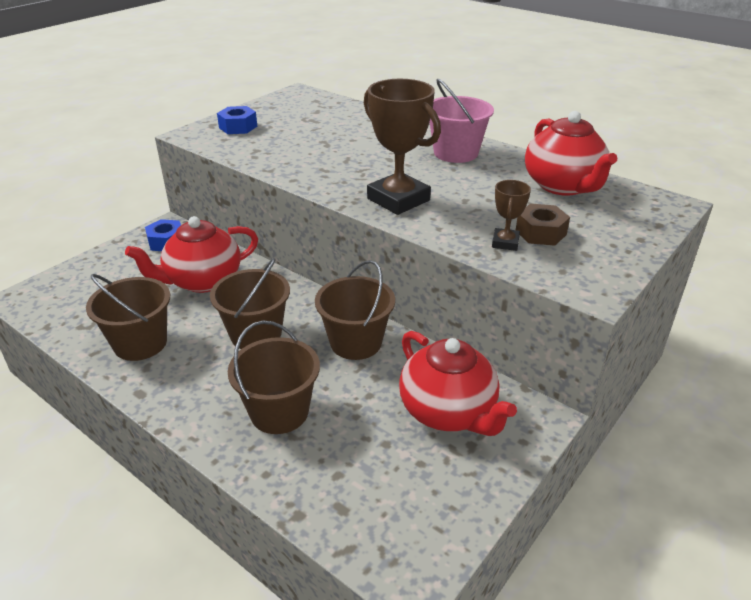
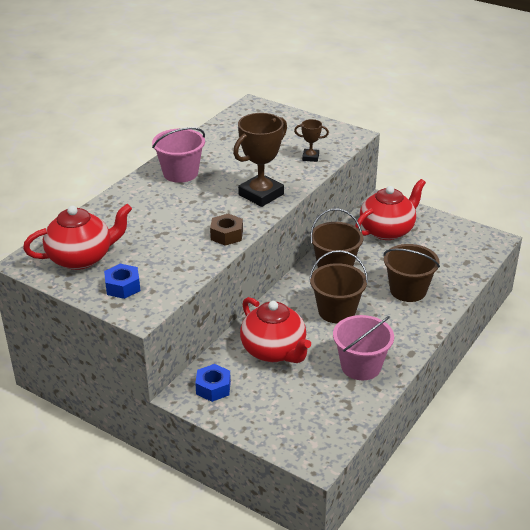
camera: 95 degrees left, 0 degrees up
(140, 343) = (361, 366): brown bucket -> pink bucket
(540, 233) = (296, 146): brown nut -> brown nut (226, 235)
(563, 186) = (232, 135): red teapot -> red teapot (81, 258)

